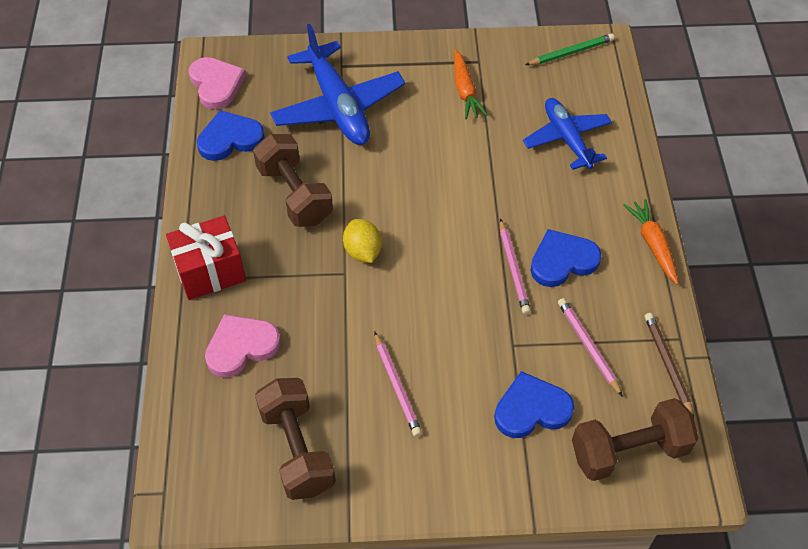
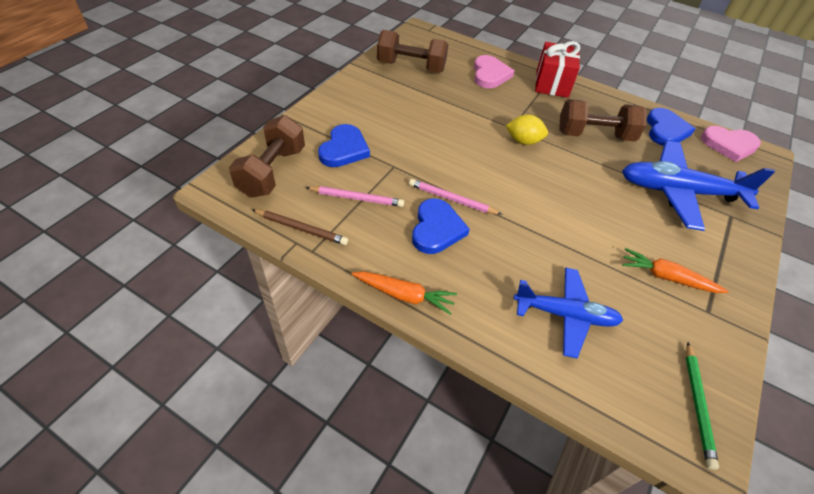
camera: 120 degrees right, 5 degrees down
(397, 386) = (413, 110): pink pencil -> none

